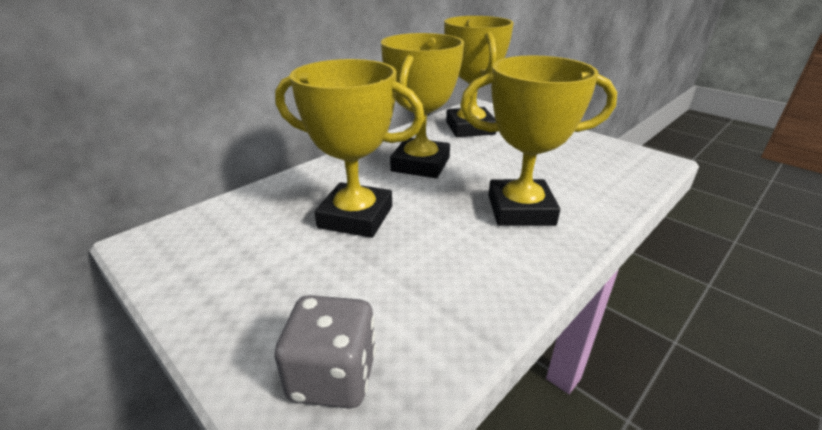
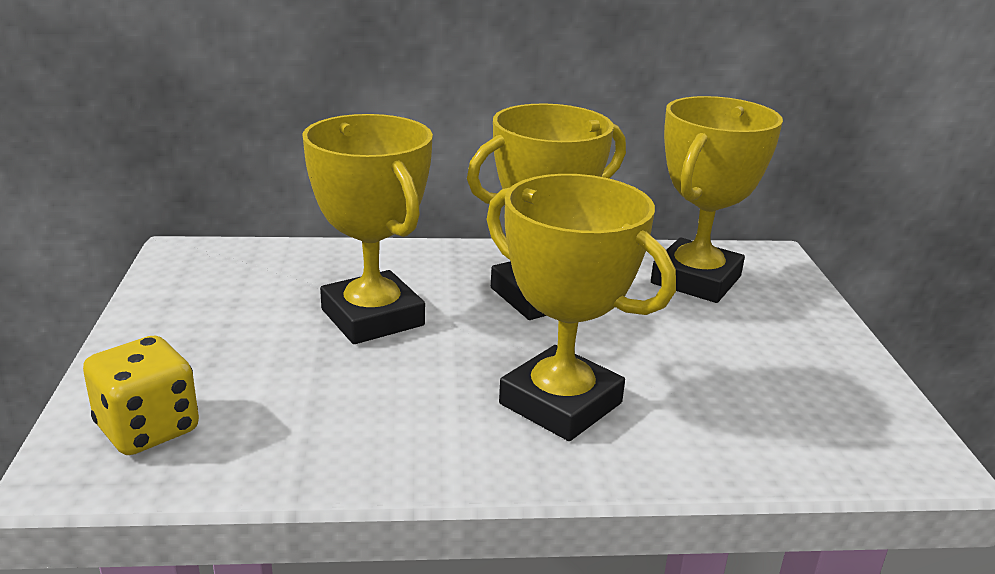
camera: 40 degrees right, 5 degrees down
(333, 376) = (148, 429): grey dice -> yellow dice

